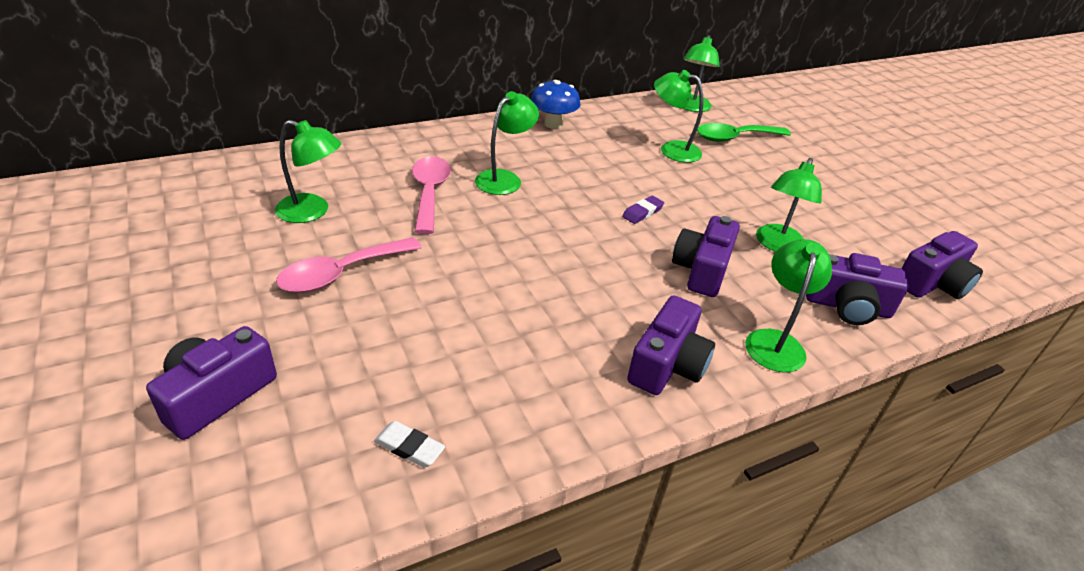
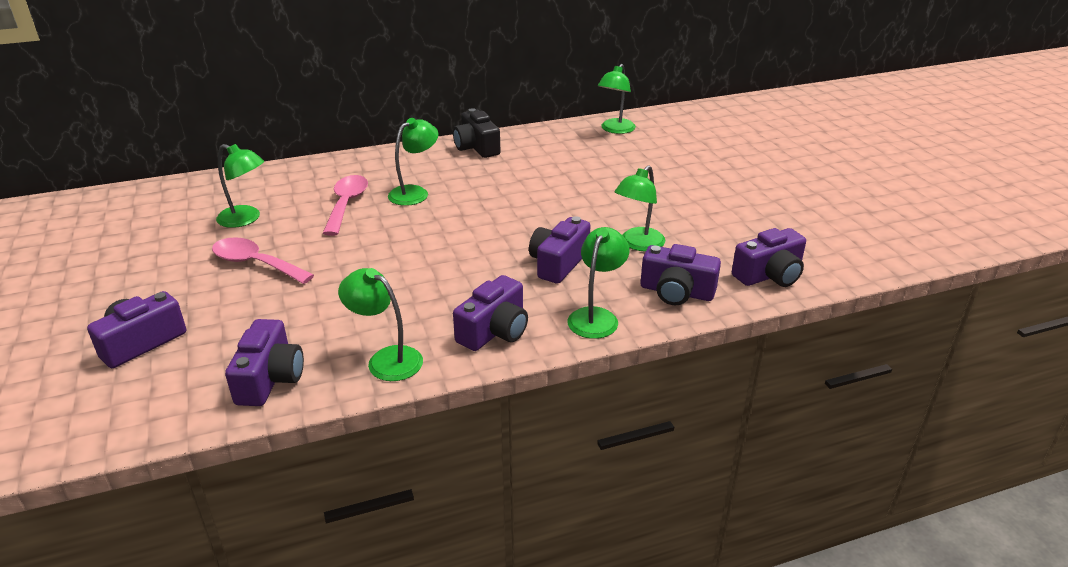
camera: 10 degrees right, 5 degrees down
(341, 273) = (255, 264): pink spoon -> pink spoon turned 60 degrees clockwise
(409, 447) = (270, 379): white eraser -> purple camera
(553, 124) = (476, 147): blue mushroom -> black camera
(642, 212) = (526, 219): purple eraser -> none
(672, 149) = (578, 167): green lamp -> green lamp (386, 359)
(735, 138) = (644, 156): green spoon -> none

